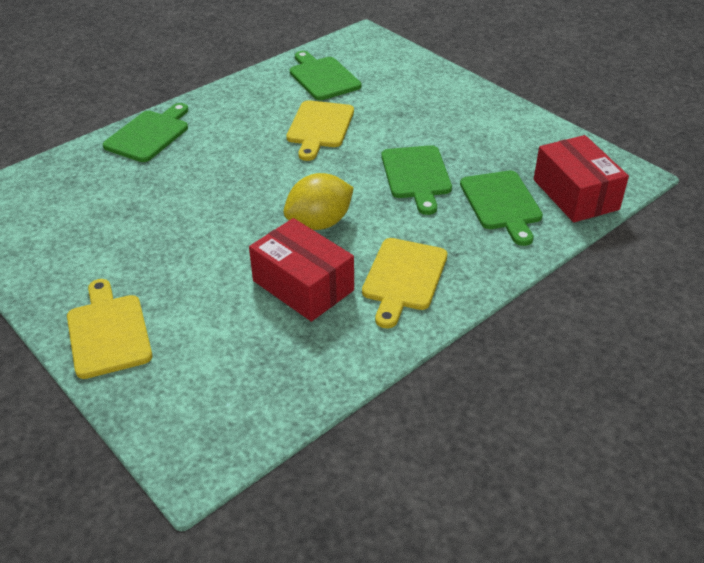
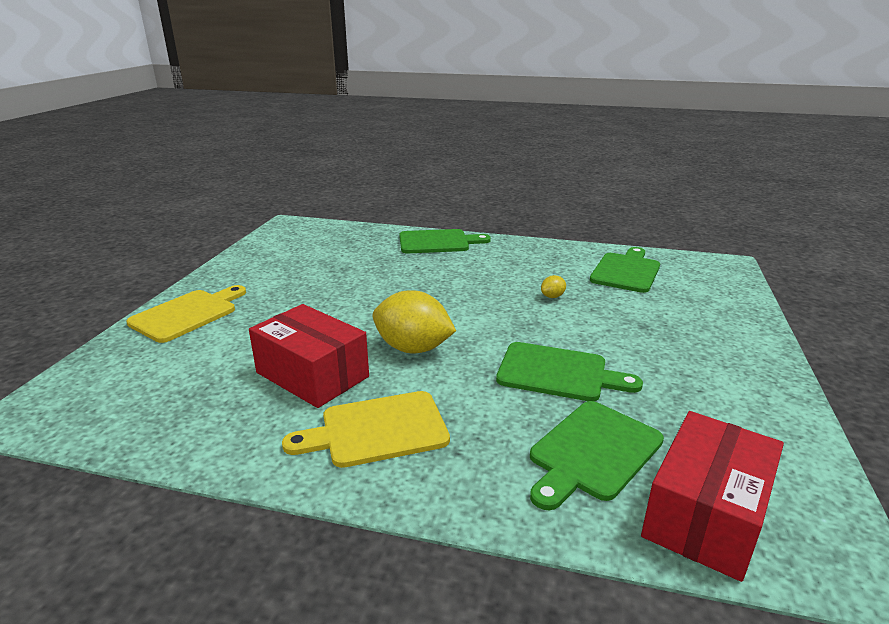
camera: 55 degrees right, 15 degrees down
(303, 285) = (312, 374): red box -> red box turned 60 degrees counterclockwise
(319, 127) = (552, 296): yellow cutting board -> yellow lemon
(416, 175) = (558, 373): green cutting board -> green cutting board turned 120 degrees counterclockwise

